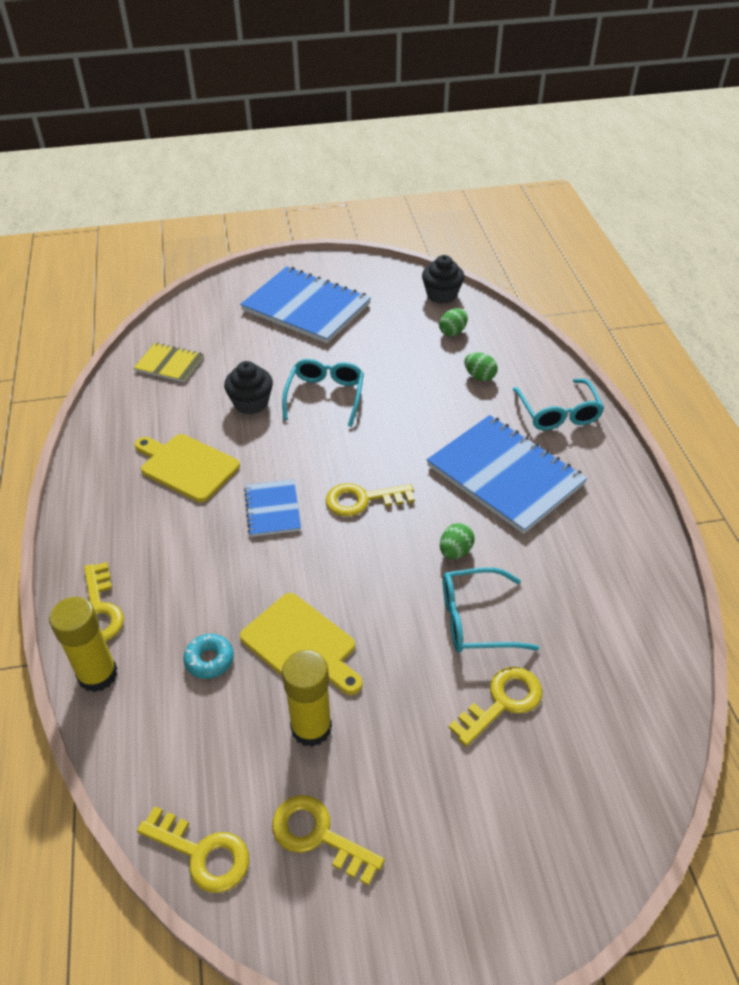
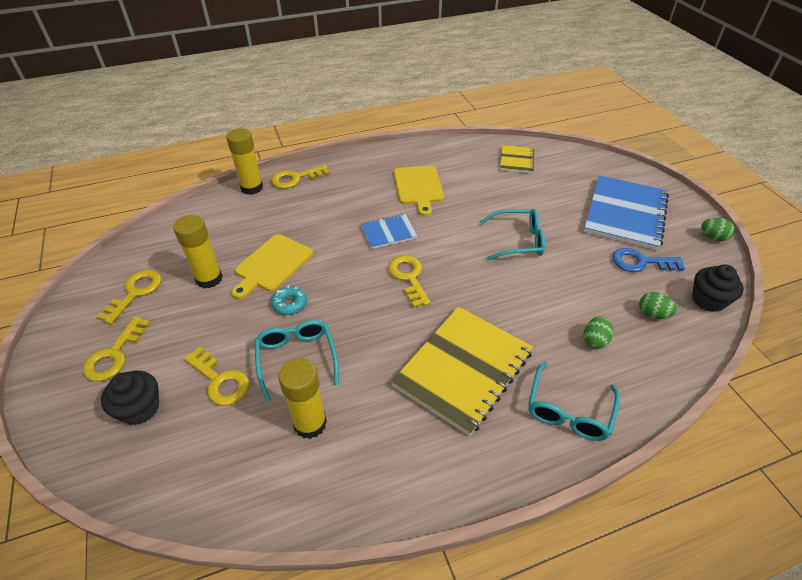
camera: 80 degrees right, 0 degrees up
(187, 466) = (418, 187): yellow cutting board -> yellow cutting board turned 150 degrees clockwise
(202, 853) = (136, 247): yellow key -> yellow key (114, 355)
(209, 660) = (261, 227): turquoise donut -> turquoise donut (290, 304)
(251, 403) = (493, 204): black cupcake -> black cupcake (140, 408)
(383, 319) = (640, 262): none -> blue key
(455, 551) = (365, 340): green egg -> green egg (713, 237)
(505, 475) = (463, 369): blue notebook -> yellow notebook
(558, 414) = (568, 411): turquoise glasses -> turquoise glasses turned 45 degrees counterclockwise
(566, 610) = (310, 423): none -> yellow glue stick

